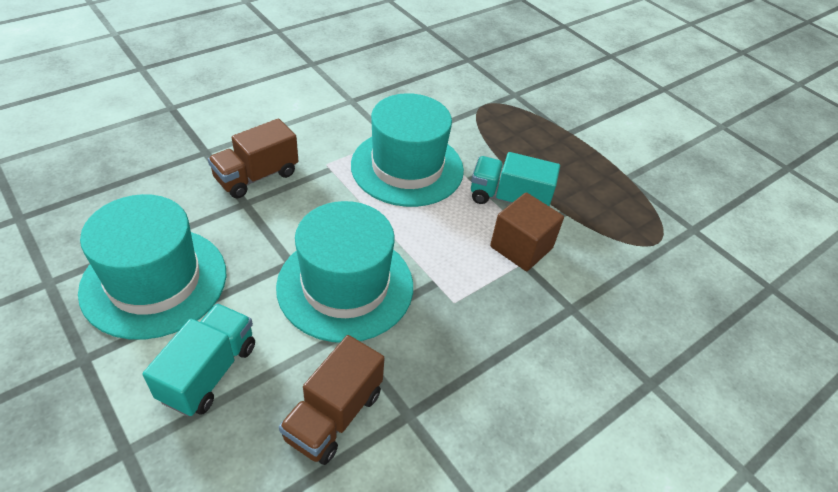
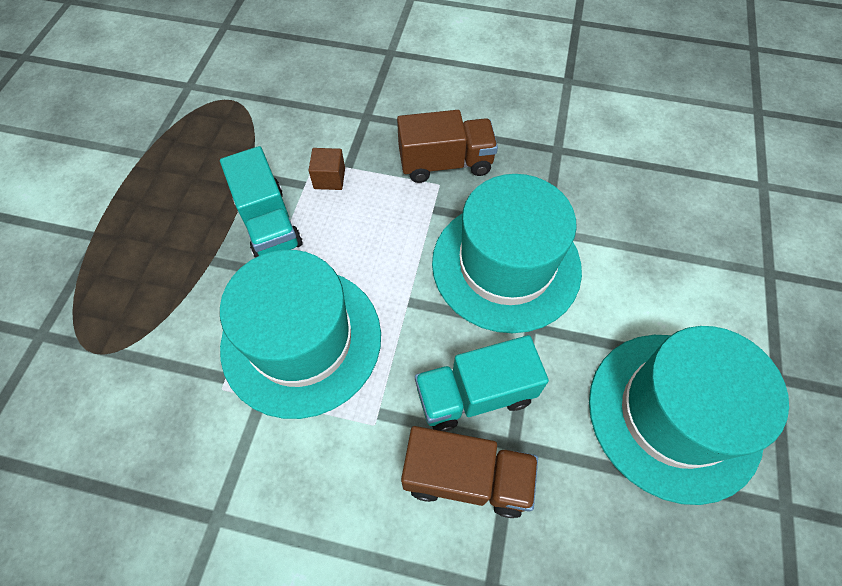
camera: 125 degrees left, 15 degrees up
(209, 372) = (675, 283): turquoise truck -> turquoise truck (475, 394)
(334, 415) = (606, 185): brown truck -> brown truck (445, 163)
(521, 247) = (329, 178): brown cube -> brown cube, size x0.57

